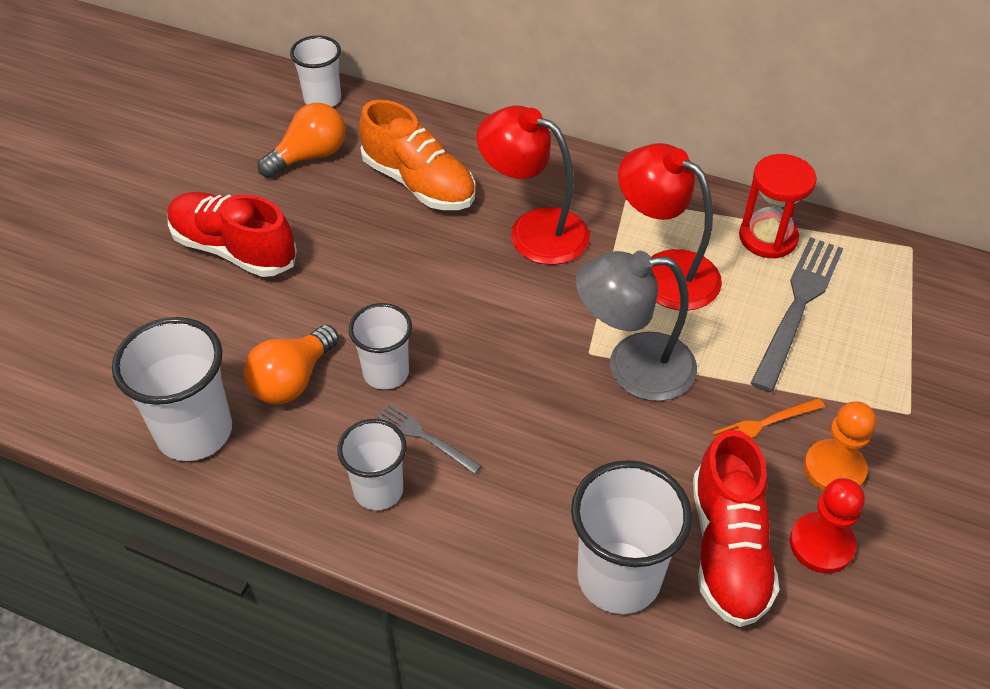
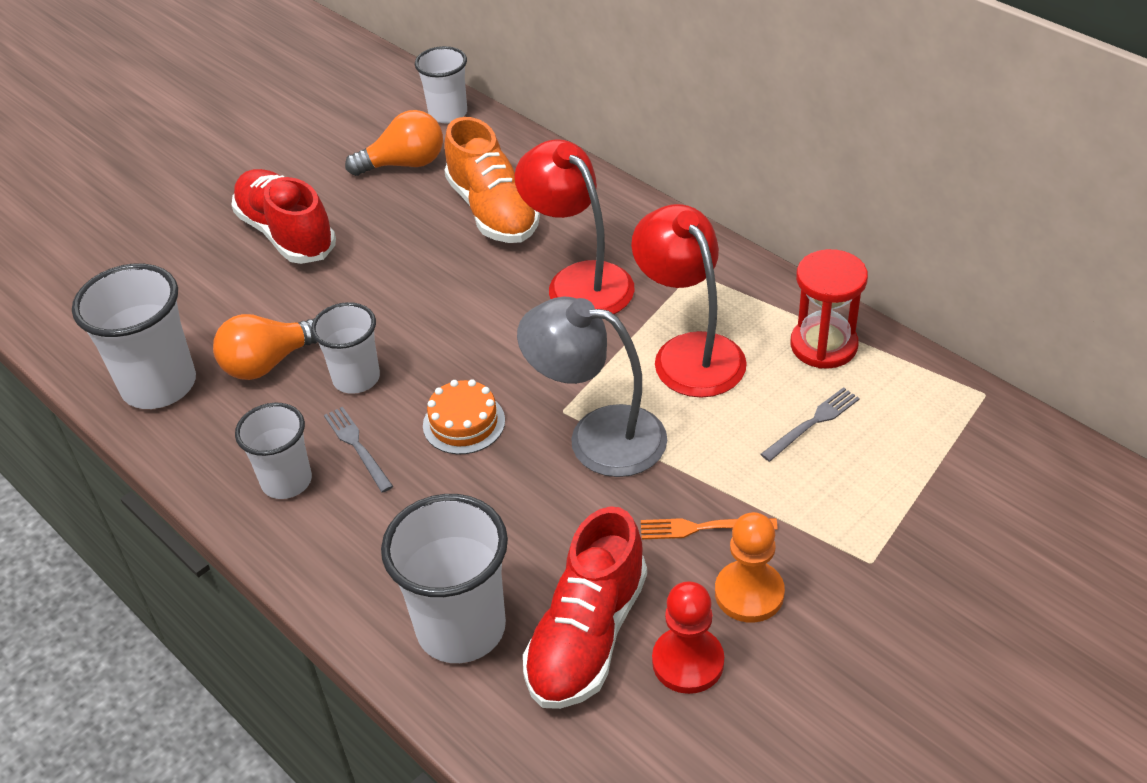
camera: 25 degrees right, 5 degrees down
(509, 388) = (464, 423): none -> orange cake
(798, 307) = (813, 423): grey fork -> grey fork, size x0.52

